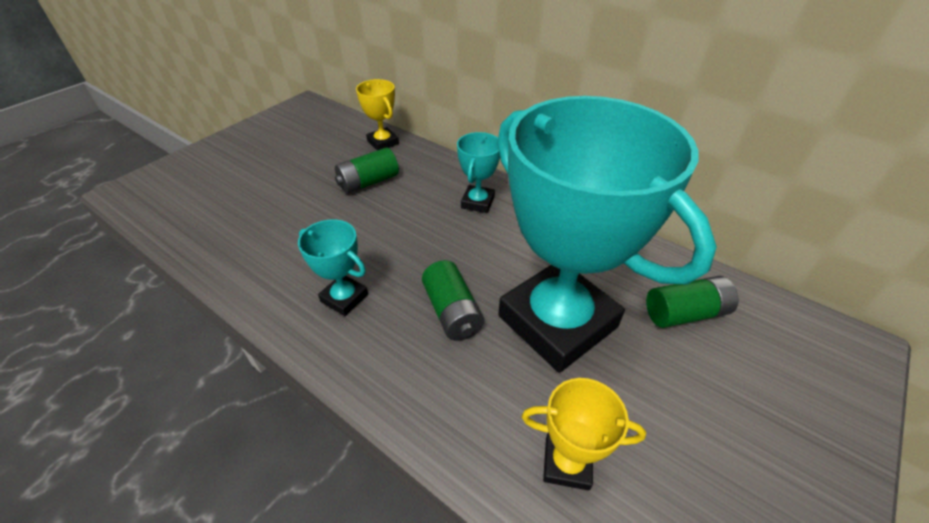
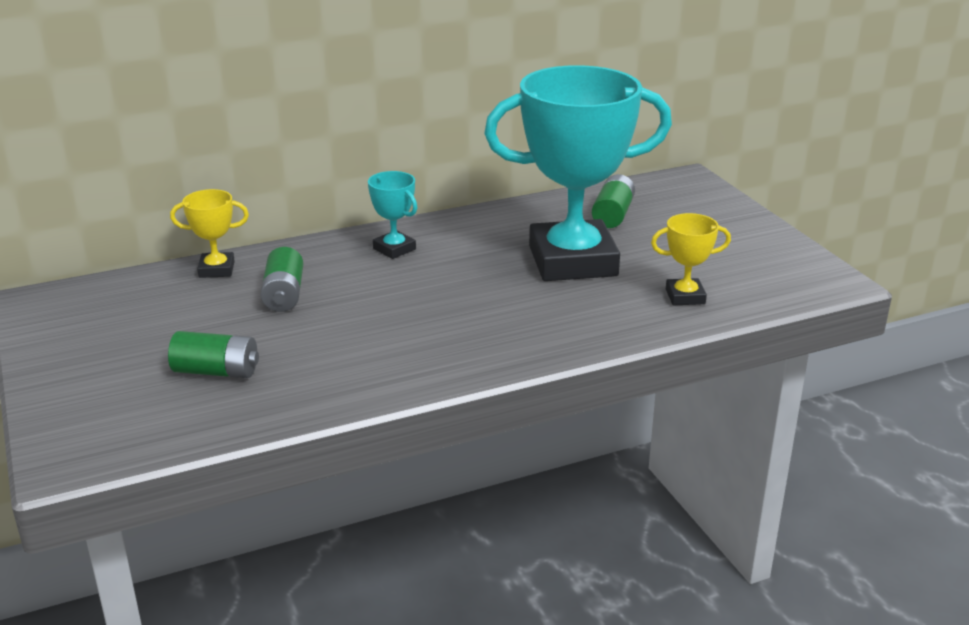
camera: 60 degrees left, 15 degrees down
(344, 298) = (448, 344): turquoise trophy -> none
(452, 312) = (518, 299): green battery -> green battery (216, 371)
(567, 463) = (685, 296): yellow trophy -> yellow trophy turned 45 degrees clockwise

